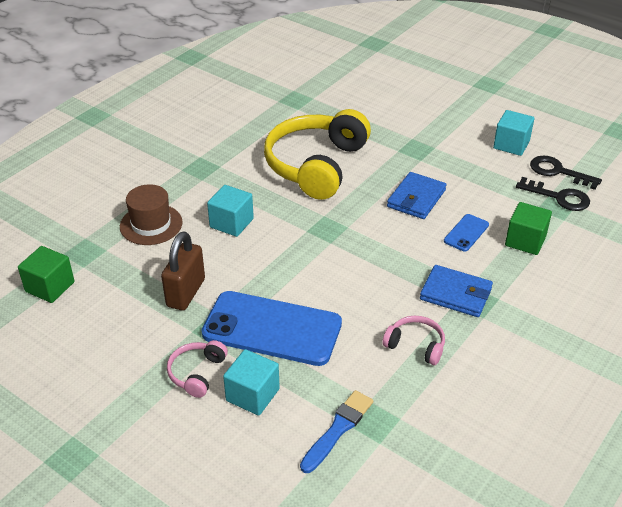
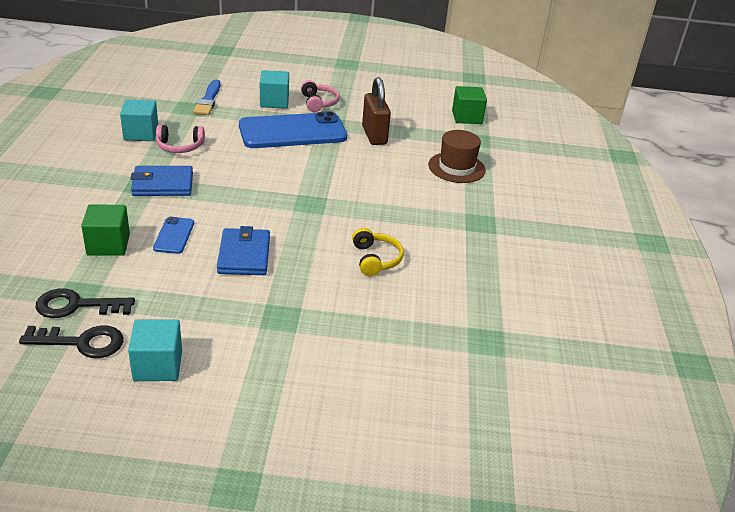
camera: 145 degrees right, 5 degrees down
(231, 223) = (396, 185): turquoise cube -> turquoise cube (141, 134)
(316, 165) = (376, 259): yellow headphones -> yellow headphones, size x0.43

